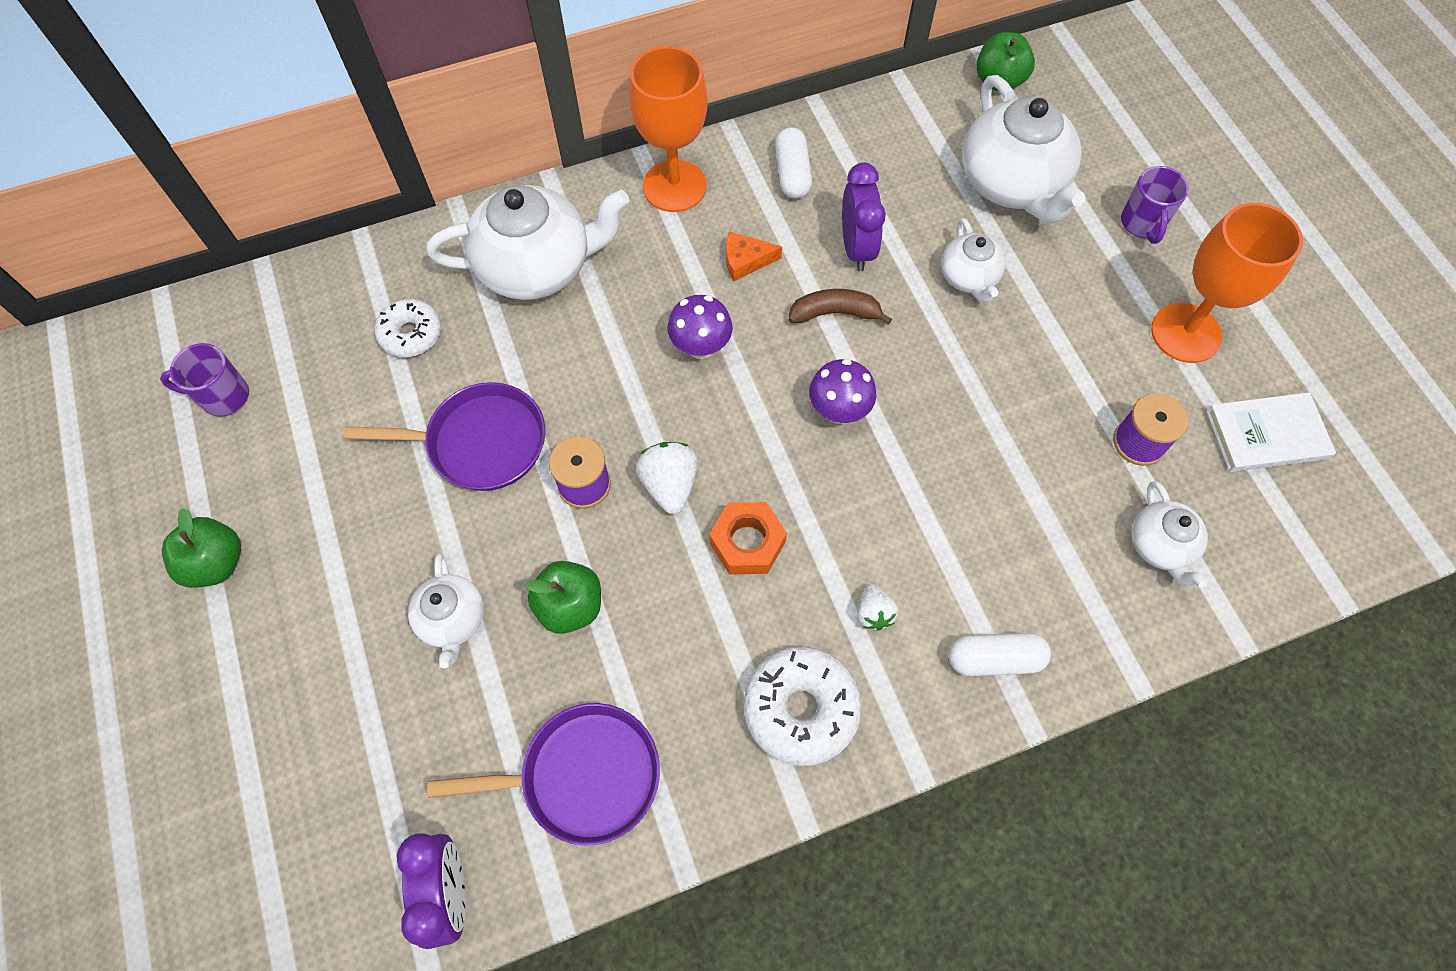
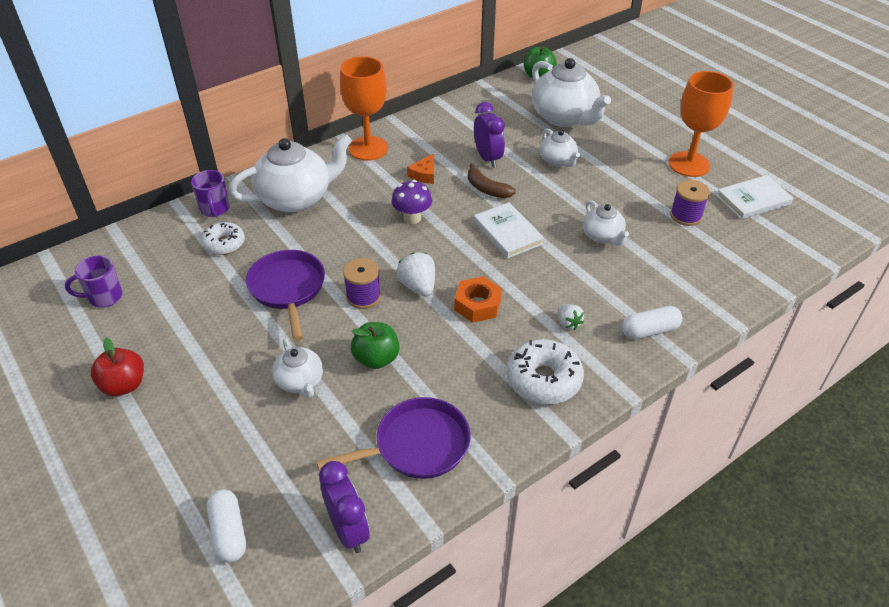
camera: 15 degrees left, 20 degrees down
(216, 563) = (124, 385): green apple -> red apple
(480, 443) = (288, 289): purple pan -> purple pan turned 90 degrees counterclockwise
(745, 261) = (424, 174): orange cheese -> orange cheese turned 45 degrees counterclockwise
(792, 173) = (437, 132): white capsule -> white capsule (229, 532)
(835, 313) = (487, 189): brown banana -> brown banana turned 120 degrees counterclockwise
(838, 411) = (507, 233): purple mushroom -> white book
(1142, 224) = (643, 123): purple mug -> purple mug (215, 209)
(1160, 546) = (719, 259): white teapot -> white teapot (603, 236)

